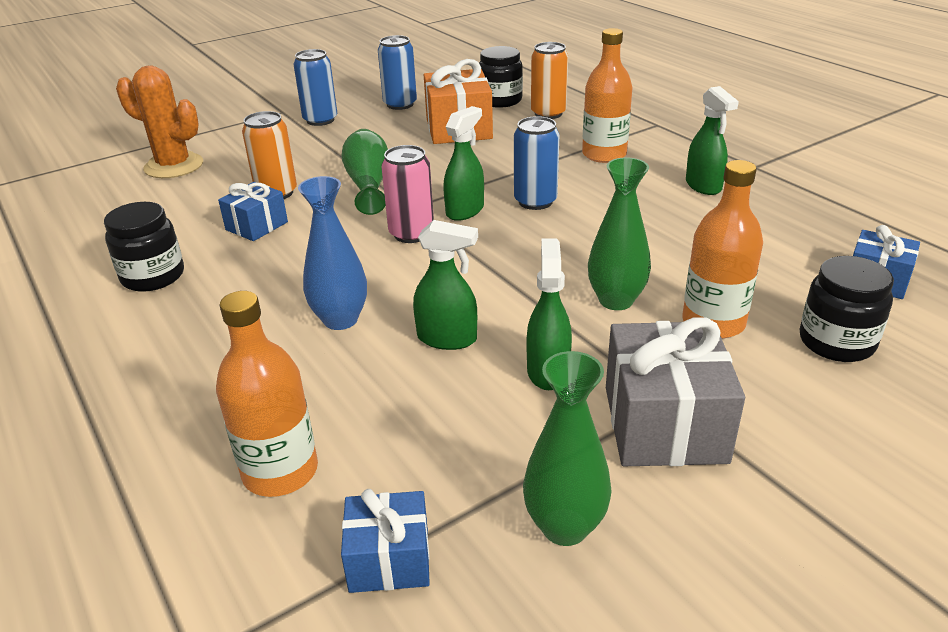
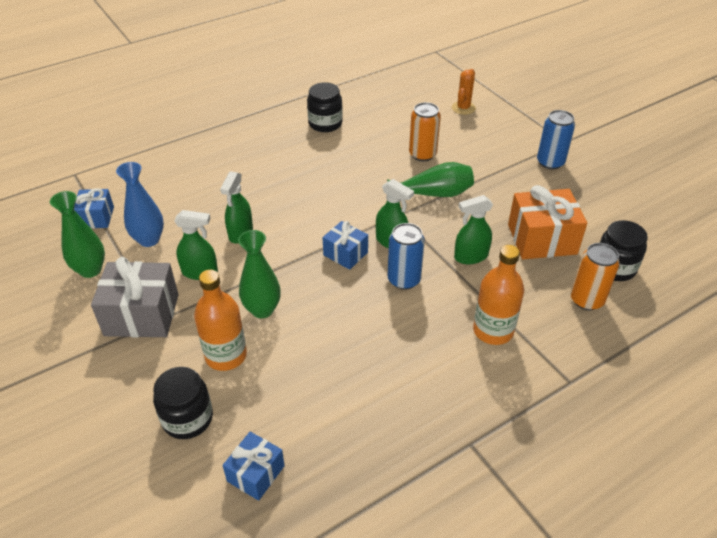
camera: 90 degrees right, 10 degrees up
(174, 166) = (463, 108): orange cactus -> orange cactus, size x0.62
(257, 226) = (378, 151): blue gift -> blue gift (345, 254)
(280, 471) = (158, 184): orange bottle -> none
(340, 319) = (268, 192): blue vase -> blue vase (149, 239)
(400, 104) = (592, 203): blue can -> none
(411, 234) = (361, 216): pink can -> none
(703, 186) = (428, 392): green spray bottle -> green spray bottle (470, 256)

